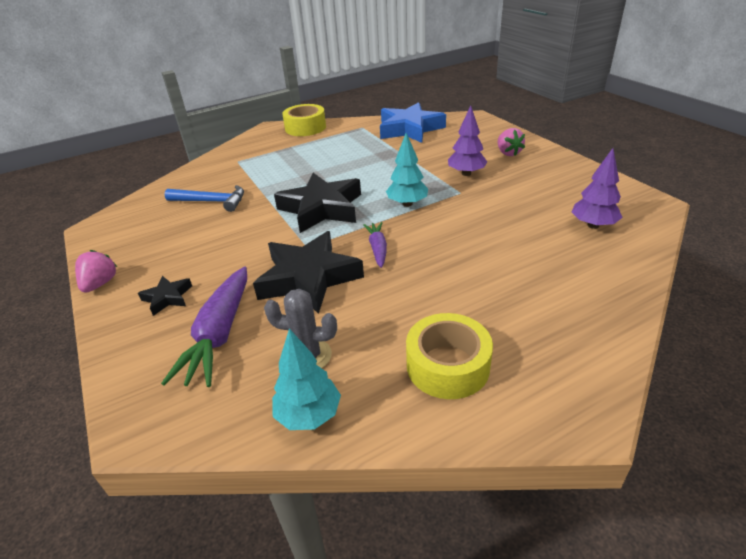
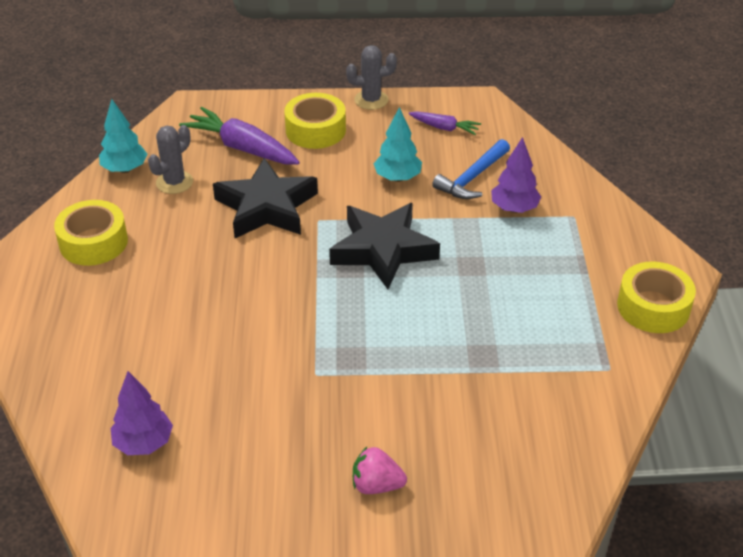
camera: 115 degrees right, 5 degrees up
(100, 284) = (371, 100): pink strawberry -> grey cactus
(167, 298) = (315, 130): black star -> yellow tape
(377, 249) = (268, 262): purple carrot -> purple carrot (444, 128)
(407, 204) = (331, 317): turquoise tree -> turquoise tree (397, 178)
(409, 129) = (558, 419): blue star -> none
(466, 173) = (356, 405): purple tree -> purple tree (514, 208)

